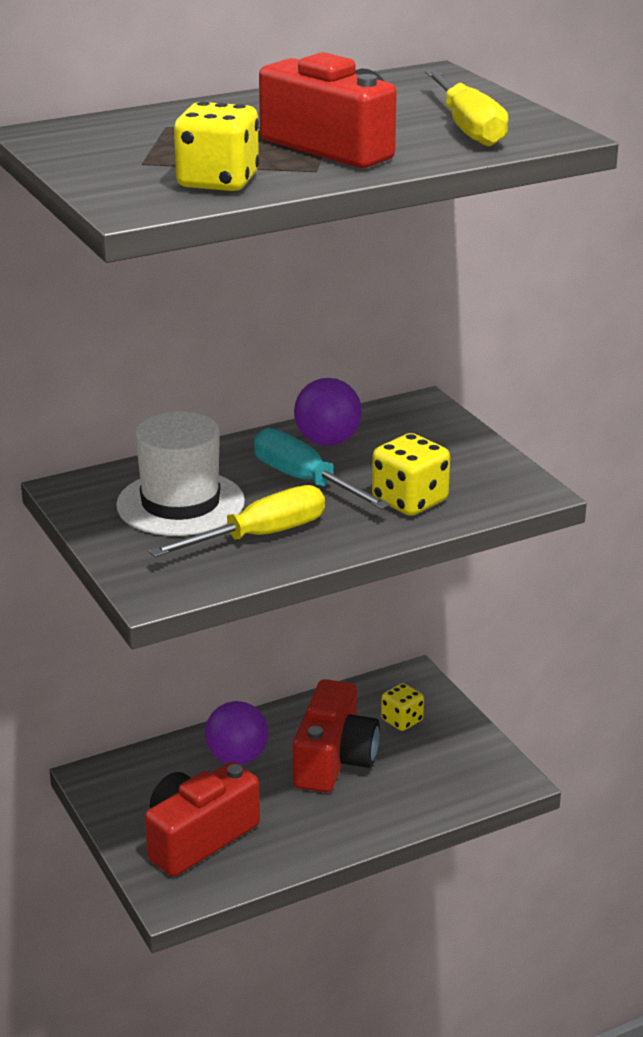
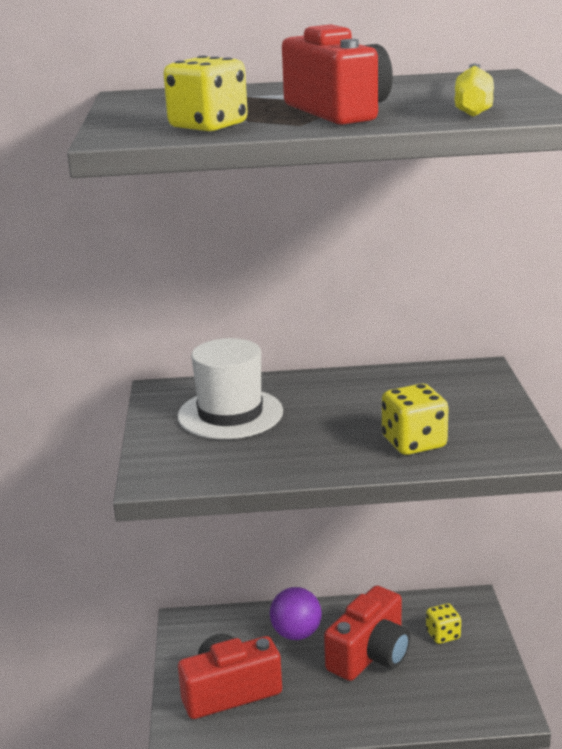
camera: 25 degrees right, 5 degrees down
(260, 536) = (270, 449): yellow screwdriver -> none
(305, 481) = (340, 412): turquoise screwdriver -> none
(327, 442) = (381, 386): purple ball -> none

